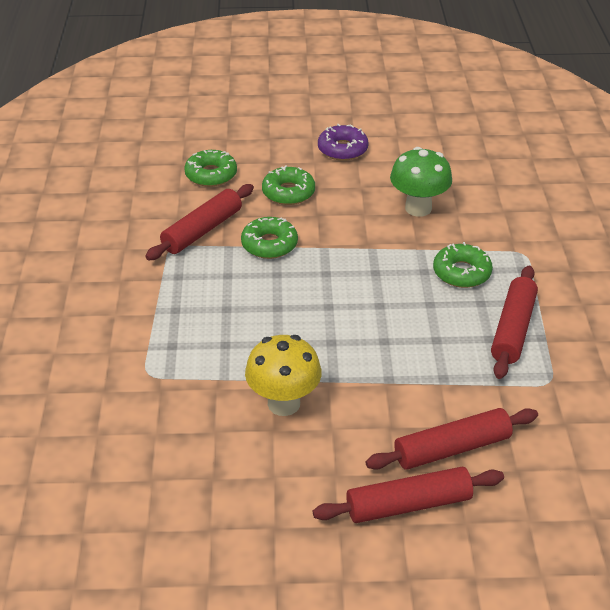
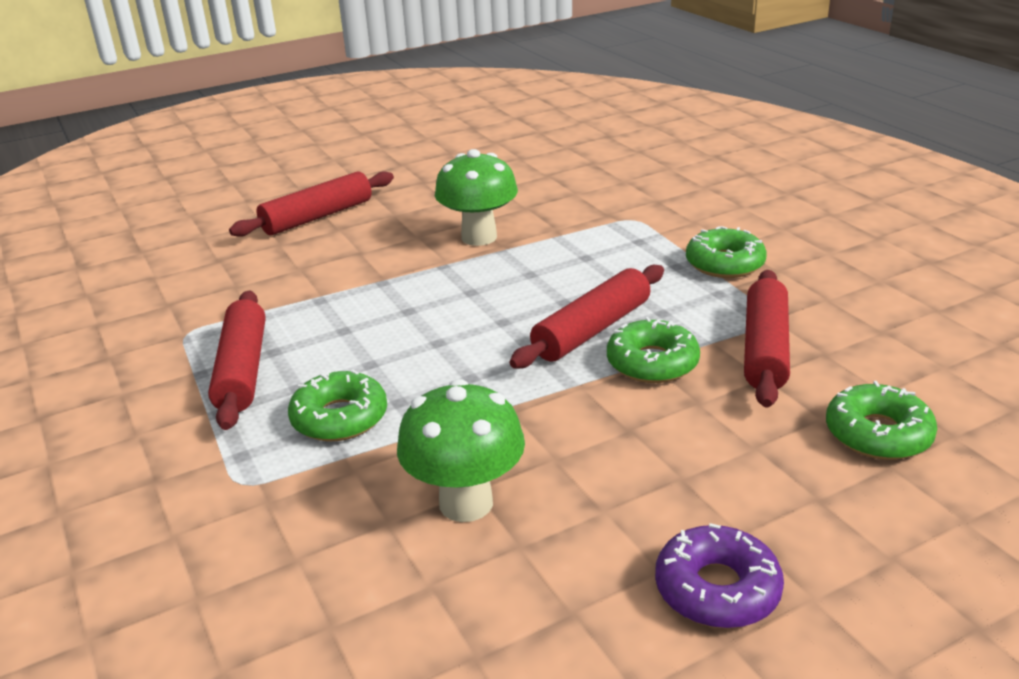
camera: 155 degrees right, 10 degrees down
(284, 403) = (479, 237): yellow mushroom -> green mushroom
(288, 192) = (715, 450): green donut -> green donut (724, 264)
(452, 448) = (289, 255): red rolling pin -> red rolling pin (592, 330)

